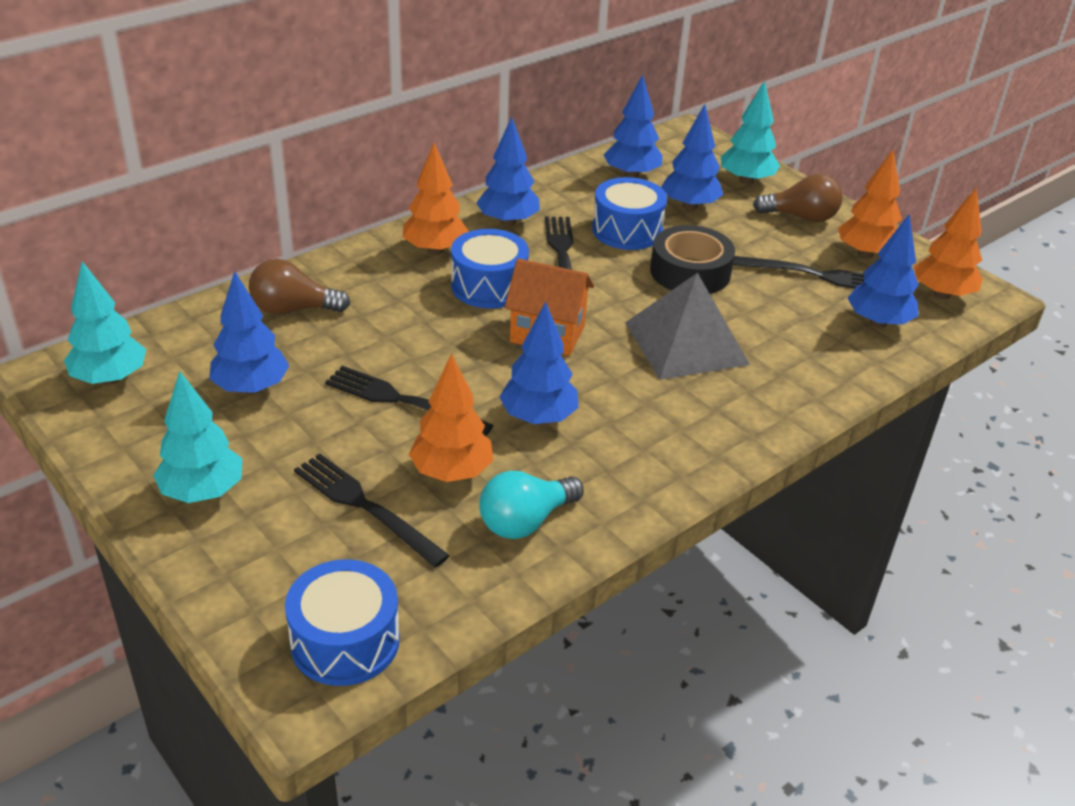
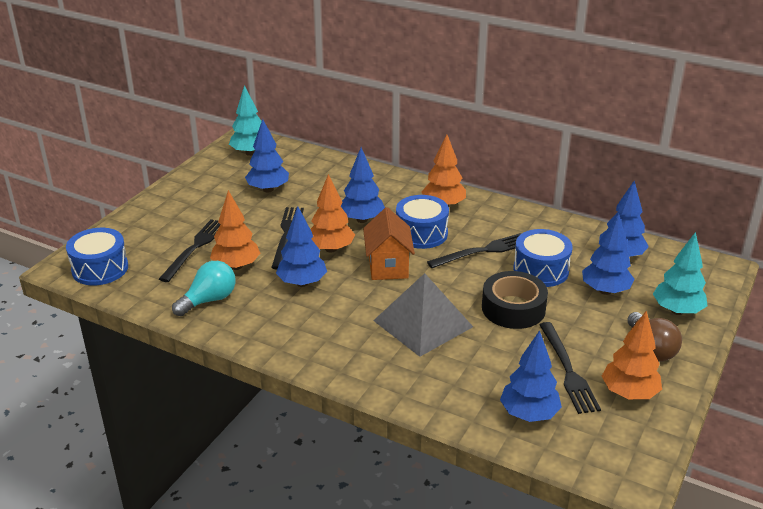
camera: 70 degrees right, 5 degrees down
(202, 492) = (183, 202): turquoise tree -> none
(293, 309) = (344, 180): brown light bulb -> none
(508, 222) = (502, 222): blue tree -> blue tree (362, 220)
(525, 521) = (209, 300): turquoise light bulb -> turquoise light bulb turned 105 degrees clockwise
(941, 294) = (607, 448): orange tree -> orange tree (331, 249)

